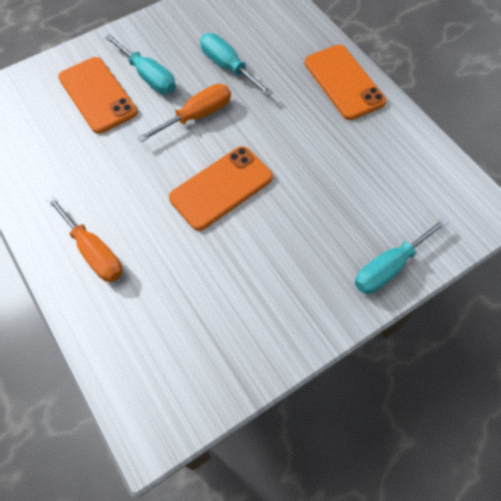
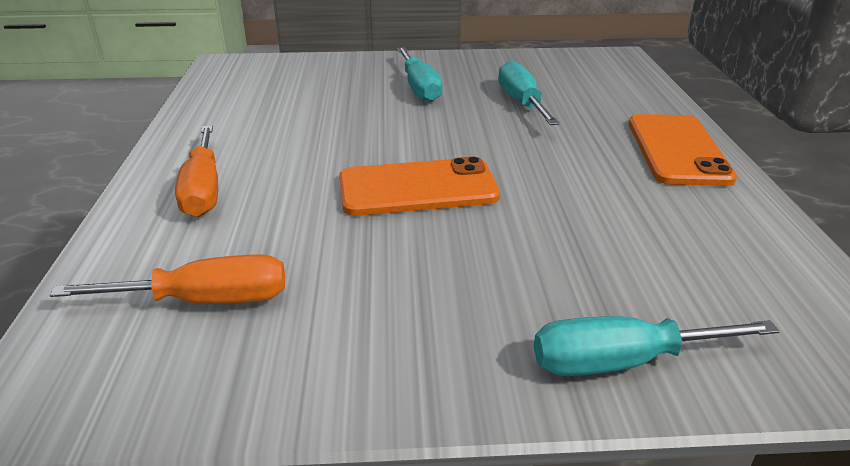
camera: 30 degrees right, 30 degrees down
(97, 95) = (350, 86): orange phone -> none
(197, 116) = (447, 126): orange screwdriver -> orange screwdriver (205, 301)

